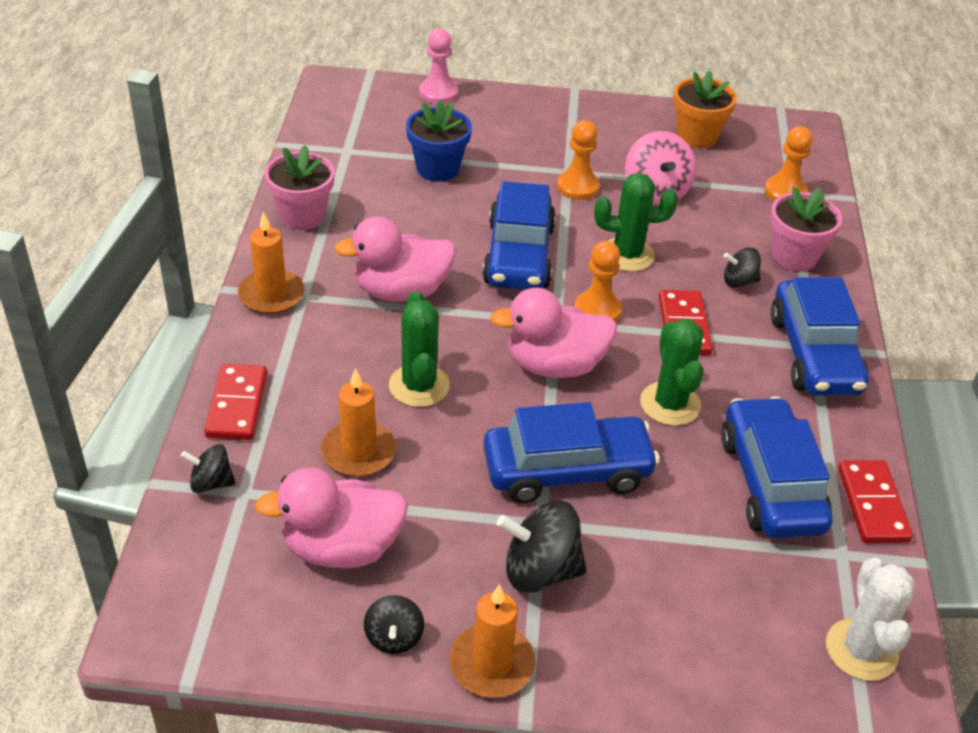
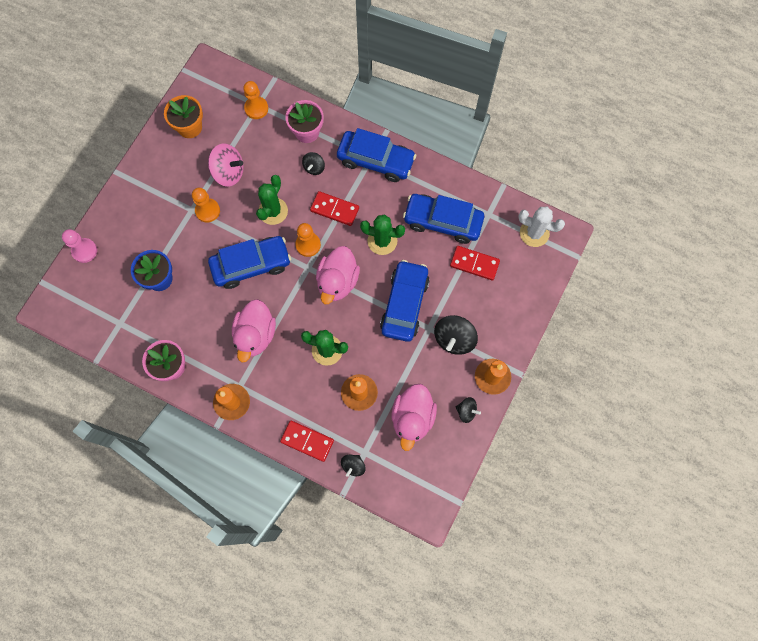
camera: 65 degrees left, 30 degrees up
(518, 255) = (251, 265): blue car -> blue car turned 45 degrees counterclockwise
(872, 504) = (469, 187): red domino -> red domino (474, 263)

